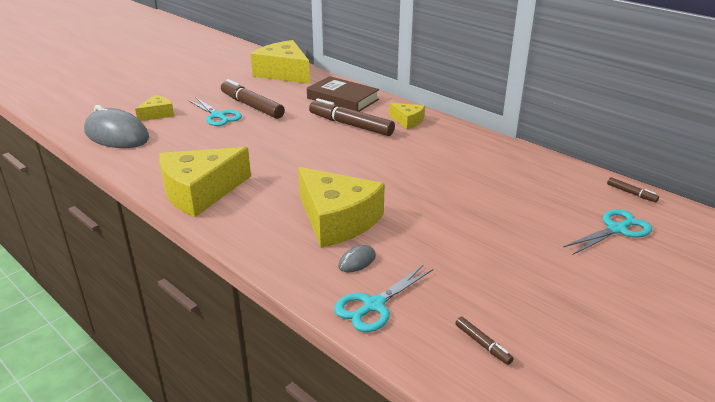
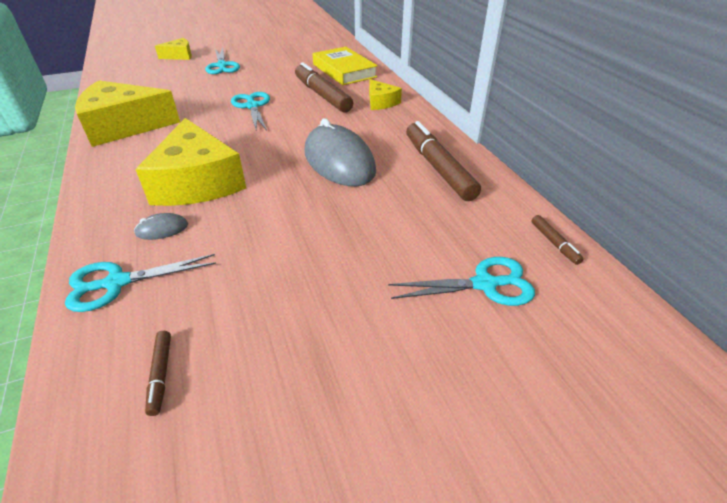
camera: 25 degrees right, 10 degrees up
(116, 135) = (130, 66): grey mouse -> grey mouse (339, 161)
(252, 106) = (259, 63): brown marker -> brown marker (438, 168)
(284, 73) = (320, 40): yellow cheese -> none
(300, 148) = (252, 106): none -> turquoise scissors
(342, 99) = (344, 70): brown book -> yellow book

